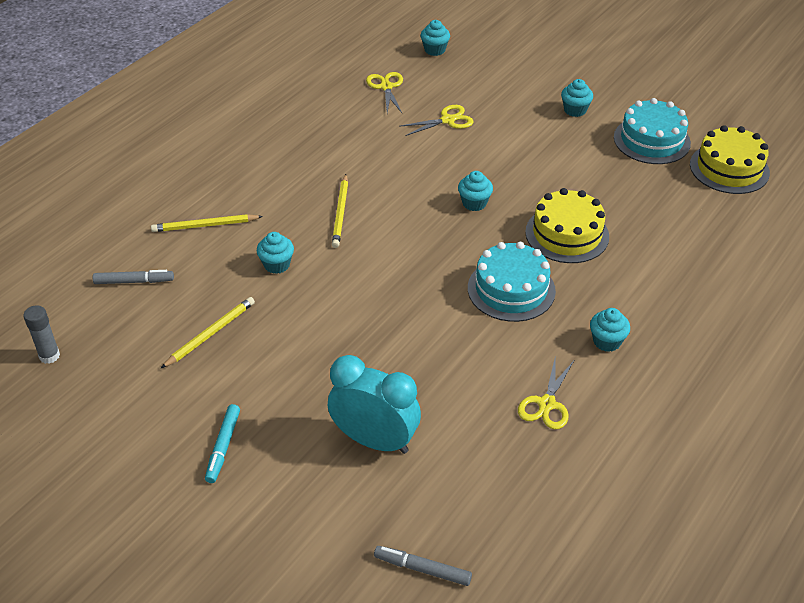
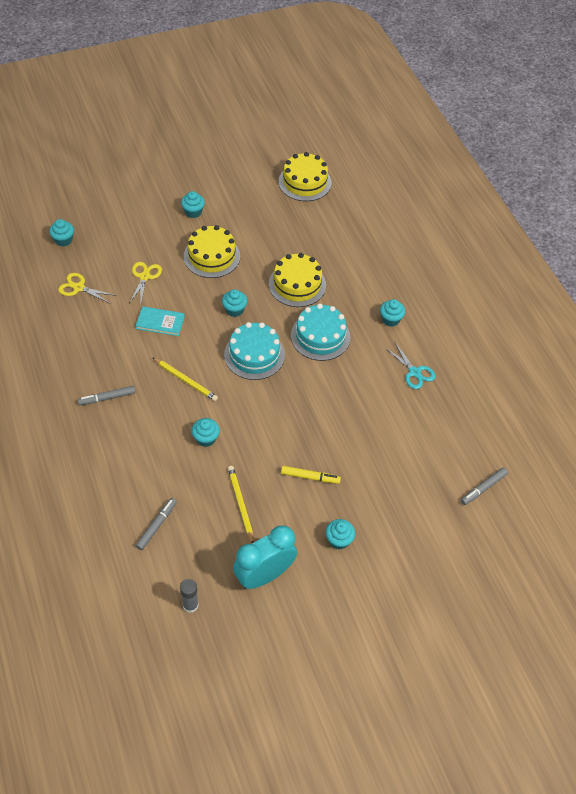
camera: 60 degrees left, 10 degrees up
(205, 226) = (134, 460): yellow pencil -> none
(223, 446) = (339, 540): turquoise marker -> turquoise cupcake
(267, 171) = (107, 398): none -> grey marker
(295, 376) = (310, 477): none -> yellow marker
(375, 440) = (385, 463): turquoise clock -> turquoise clock (264, 575)
(399, 159) = (160, 322): none -> turquoise book
(530, 151) = (212, 256): none -> yellow cake
(547, 404) = (414, 372): yellow scissors -> turquoise scissors
(651, 140) = (252, 197): turquoise cake -> turquoise cake (254, 355)

